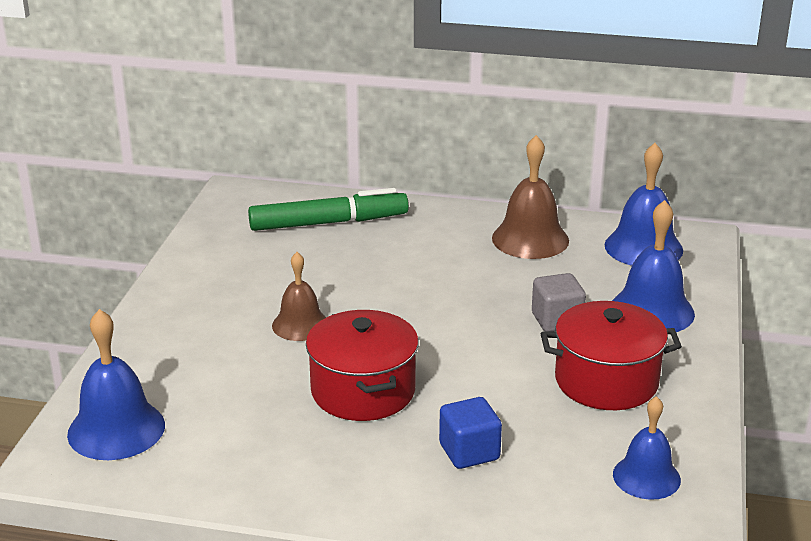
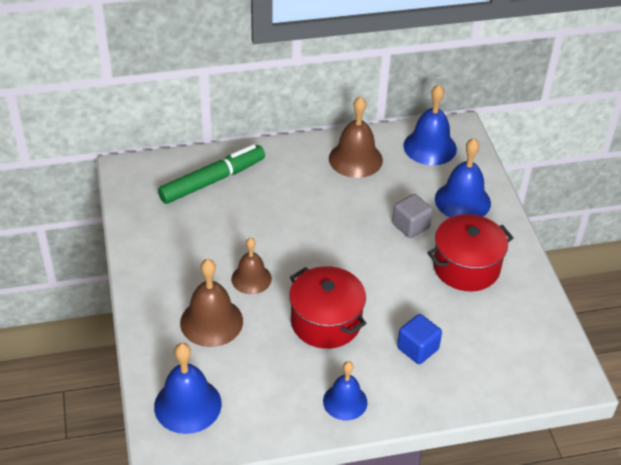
camera: 25 degrees left, 15 degrees up
(215, 354) = (211, 321): none -> brown bell
(646, 477) = (526, 334): blue bell -> blue bell (345, 401)

